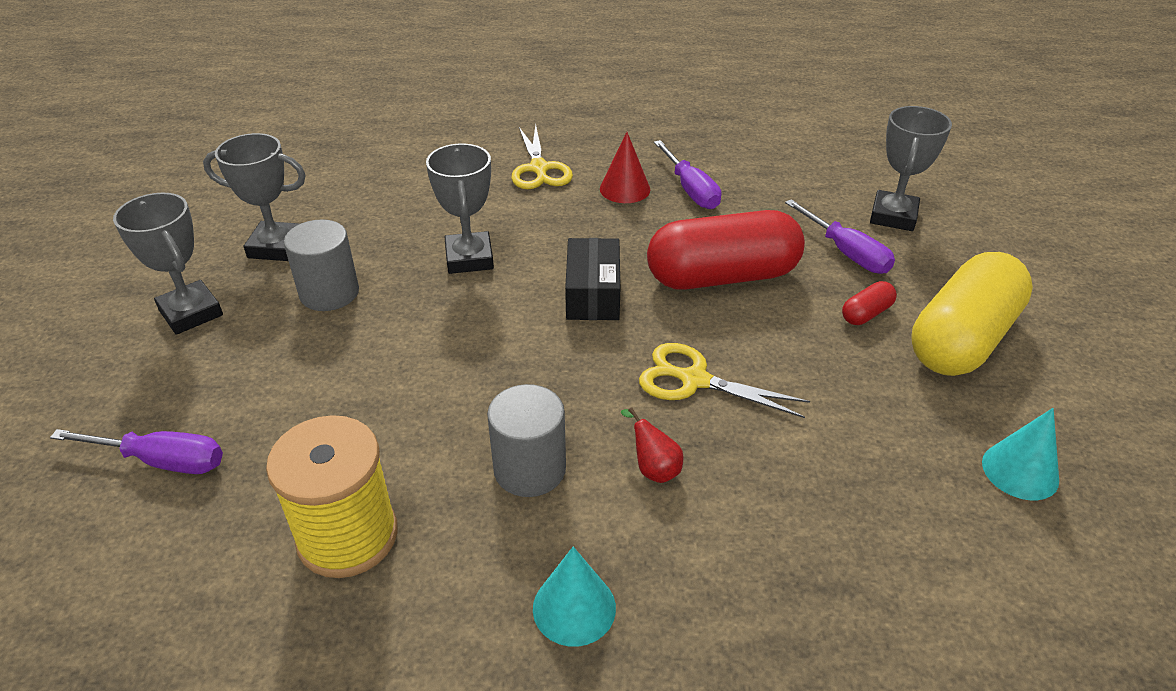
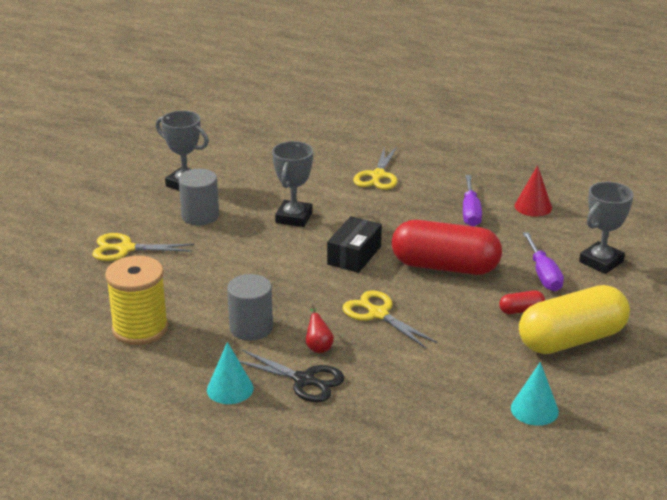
camera: 25 degrees right, 10 degrees down
(163, 461) = (70, 273): purple screwdriver -> none
(191, 313) = (119, 207): grey trophy -> none
(239, 384) = (125, 249): none -> yellow scissors
(625, 189) = (425, 201): red cone -> red cone (533, 207)
(678, 542) = (304, 380): none -> black scissors

